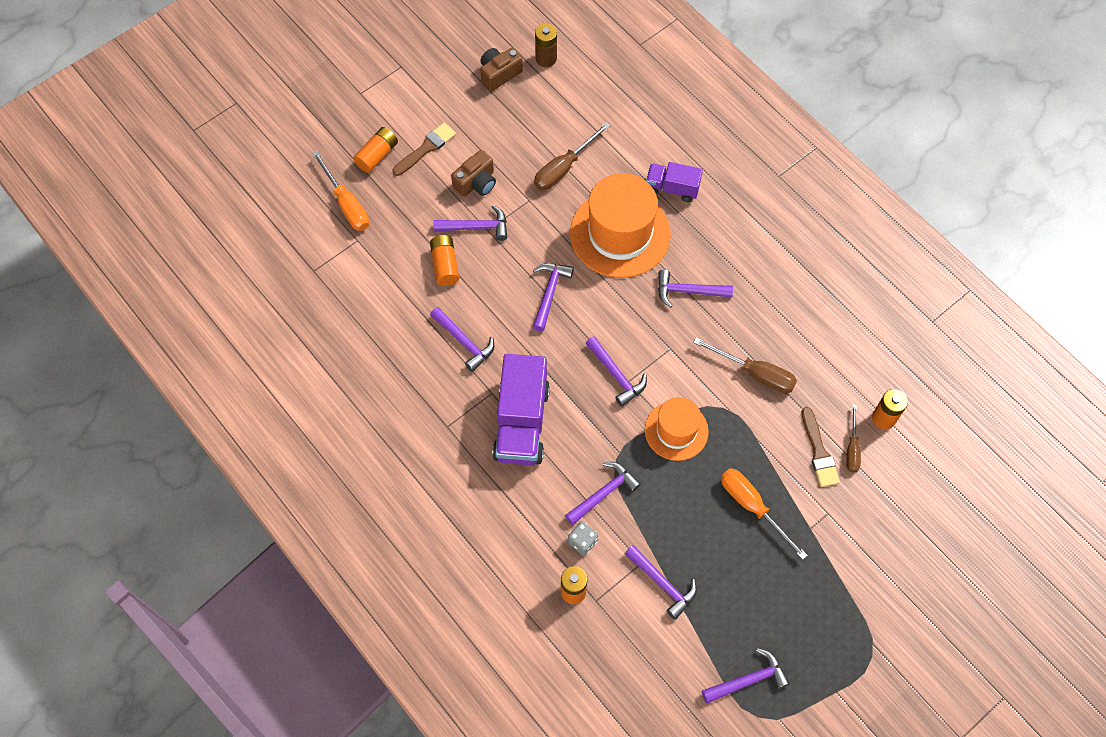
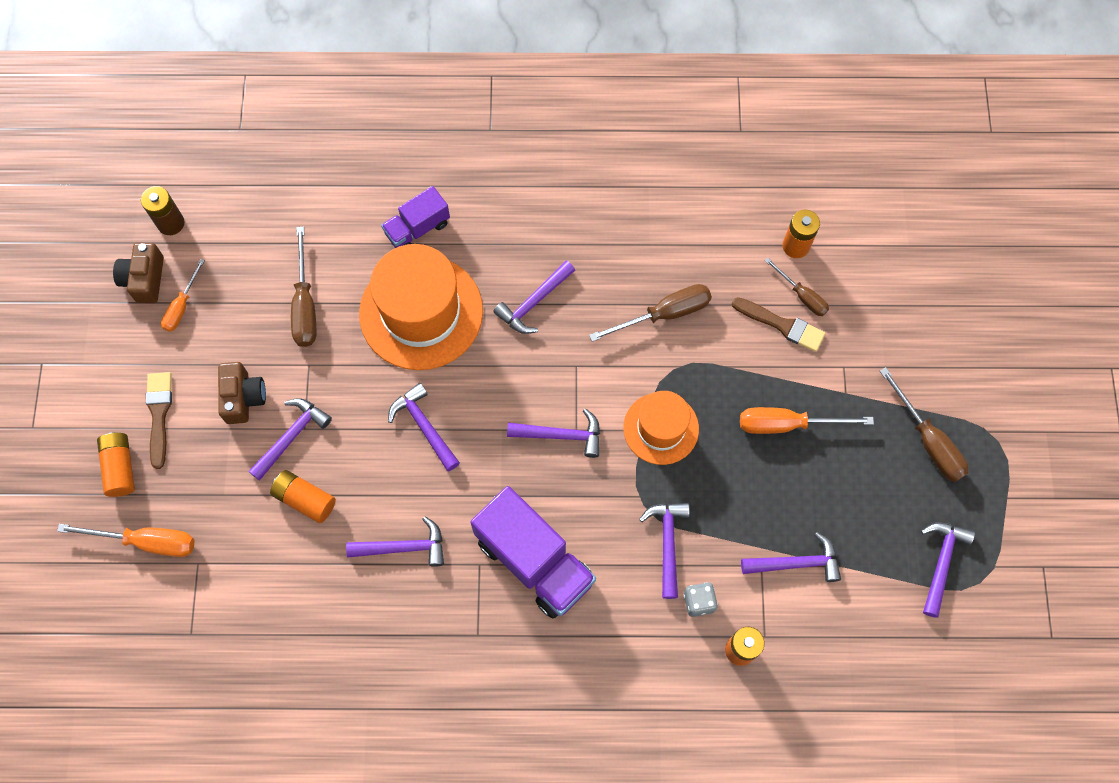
camera: 50 degrees left, 5 degrees up
(501, 106) = (182, 306): none -> orange screwdriver
(827, 607) = (928, 440): none -> brown screwdriver

